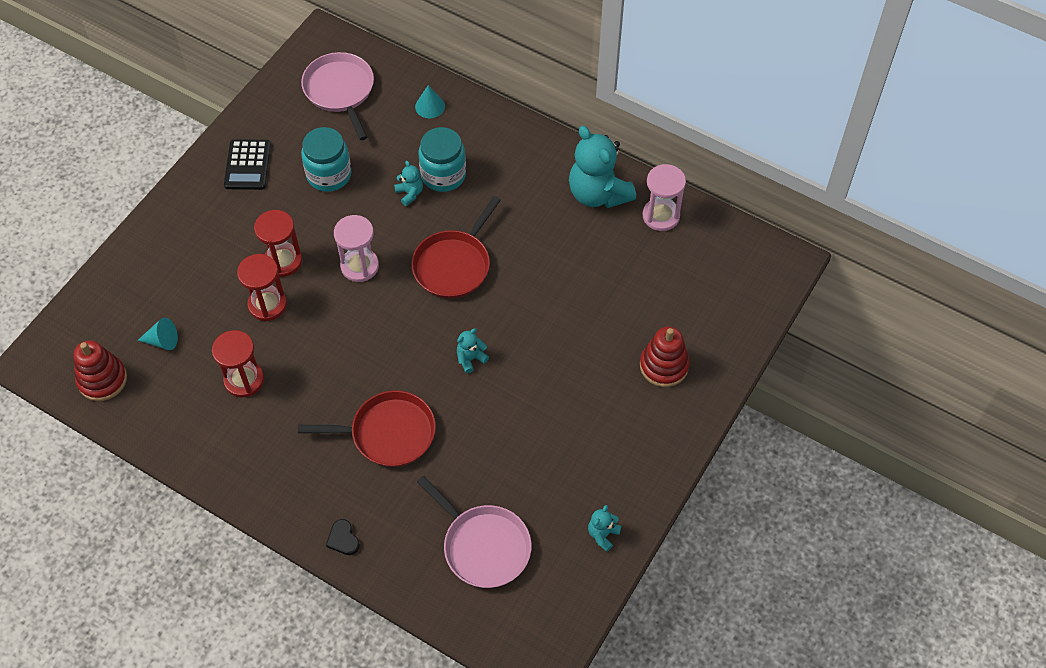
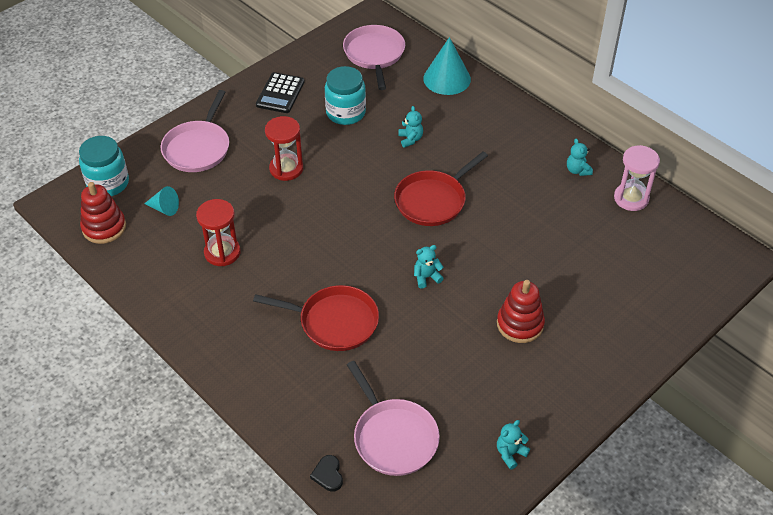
camera: 15 degrees right, 10 degrees down
(175, 256) = (198, 148): none -> pink pan
(267, 304) = (262, 199): red hourglass -> none
(343, 539) = (266, 401): black heart -> black heart (328, 474)
(359, 266) = (350, 185): pink hourglass -> none
(430, 106) = (447, 79): turquoise cone -> turquoise cone, size x1.81
(443, 175) = (443, 131): turquoise jar -> turquoise jar (108, 183)
(598, 193) = (577, 170): turquoise teddy bear -> turquoise teddy bear, size x0.44
(664, 366) = (605, 320): red stacking toy -> red stacking toy (520, 324)

